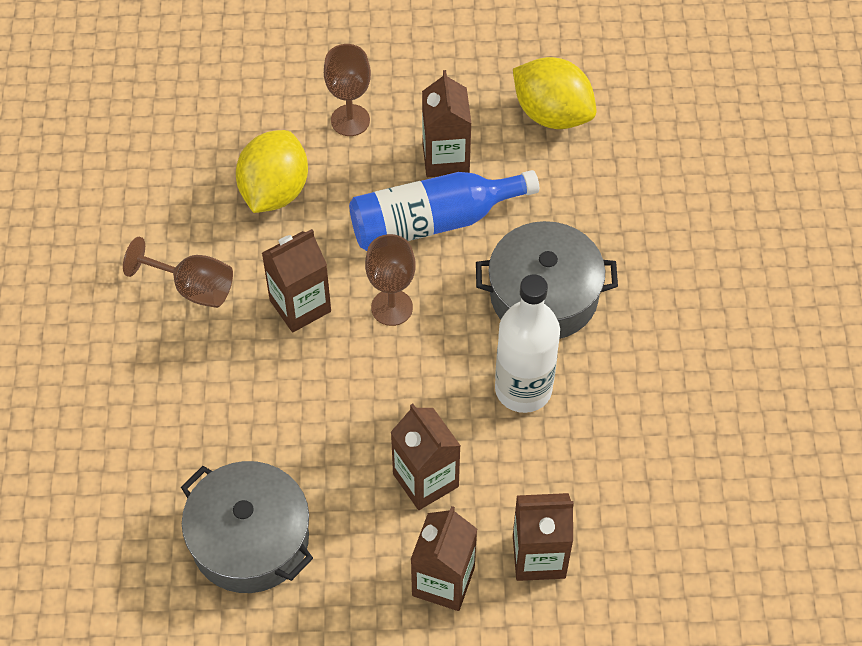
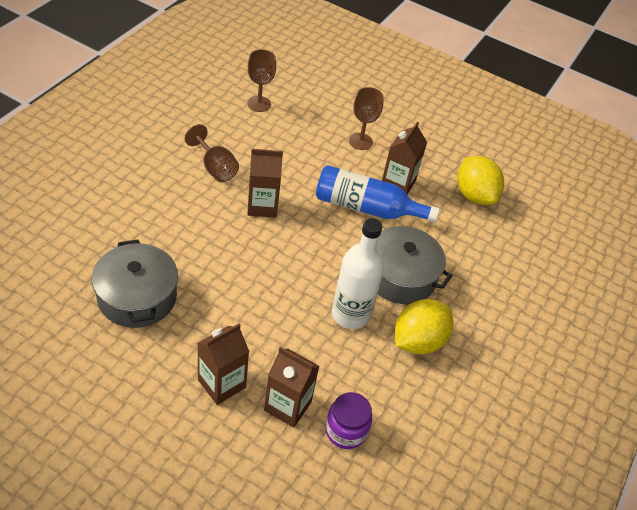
camera: 25 degrees right, 10 degrees down
(274, 191) = (294, 150): yellow lemon -> yellow lemon (418, 341)
(392, 307) = (310, 234): brown goblet -> brown goblet (259, 104)
(425, 480) = (256, 326): brown carton -> none
(625, 542) = (346, 431): none -> purple jar

